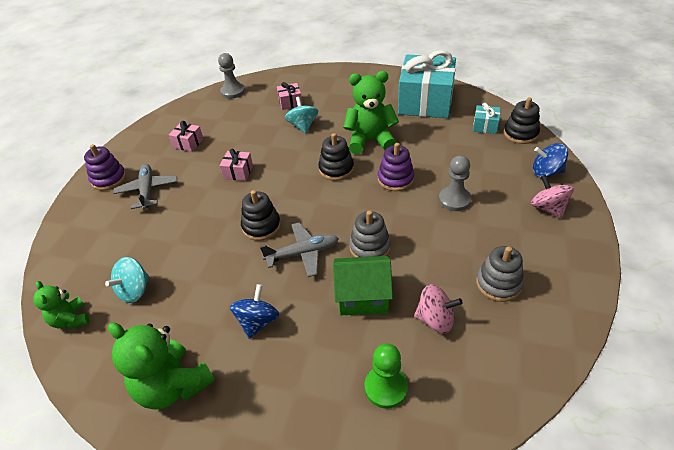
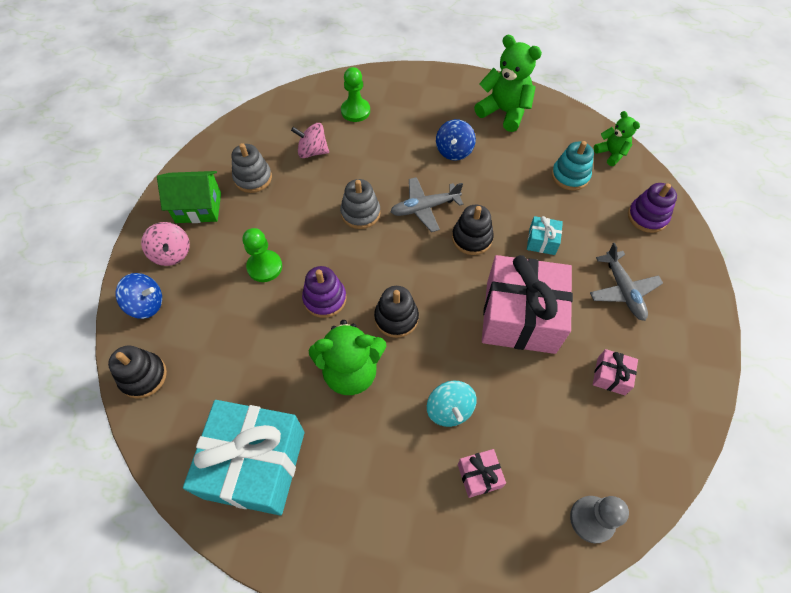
camera: 175 degrees right, 15 degrees up
(109, 179) = (684, 311): purple stacking toy -> purple stacking toy (647, 217)
(134, 290) = (570, 176): turquoise spinning top -> turquoise stacking toy
(238, 172) = (520, 317): pink gift -> pink gift, size x2.38
(363, 297) = (369, 169): green house -> green house (198, 208)
(454, 200) = (264, 267): grey pawn -> green pawn
(485, 126) = (184, 395): turquoise gift -> turquoise gift (542, 241)

